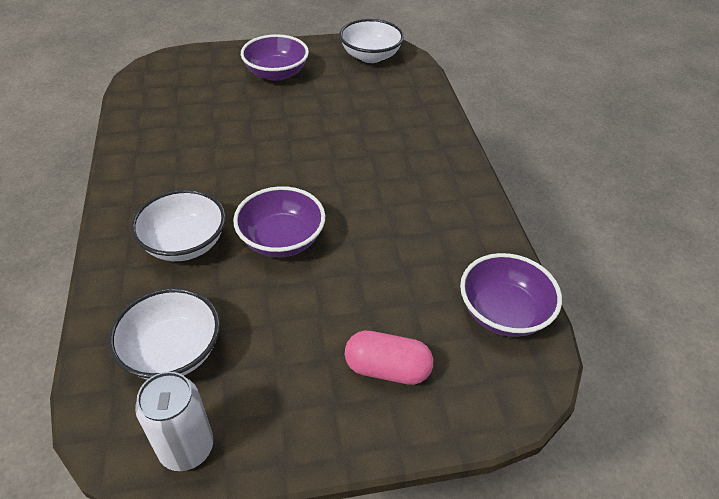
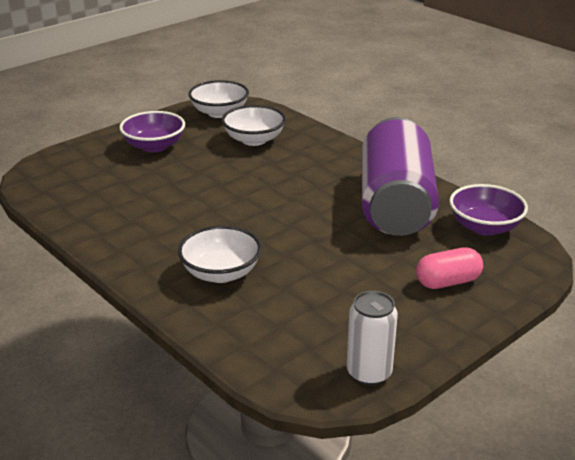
camera: 30 degrees left, 15 degrees down
(172, 352) = (294, 333): white bowl -> white bowl (254, 140)
(281, 240) = (293, 244): purple bowl -> none
(432, 236) = (395, 205): none -> purple can

